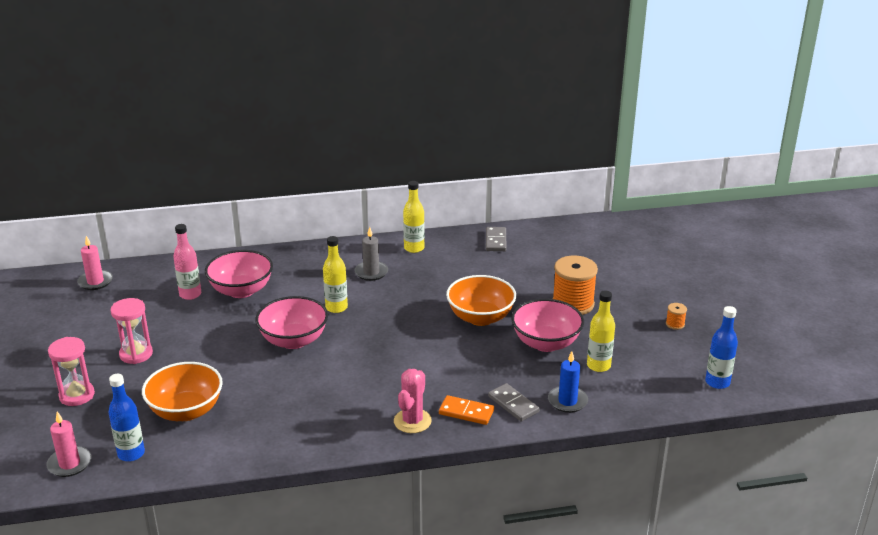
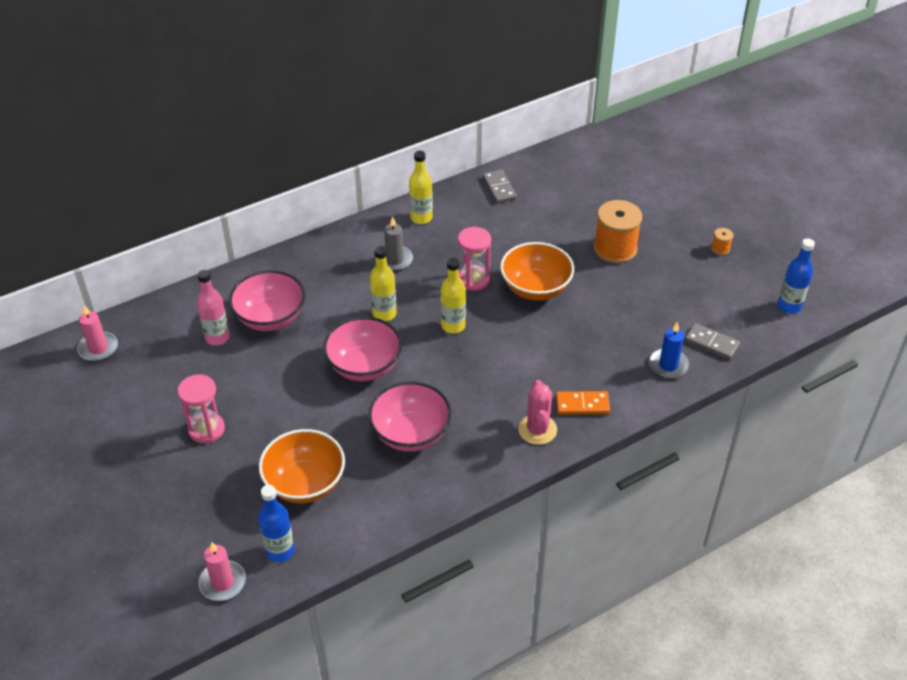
camera: 20 degrees left, 15 degrees up
(77, 395) = (175, 499): pink hourglass -> pink hourglass (473, 279)
(513, 404) = (621, 383): grey domino -> grey domino (711, 343)
(546, 343) = (614, 303): pink bowl -> pink bowl (410, 434)
(598, 366) = (675, 316): yellow bottle -> yellow bottle (453, 326)

